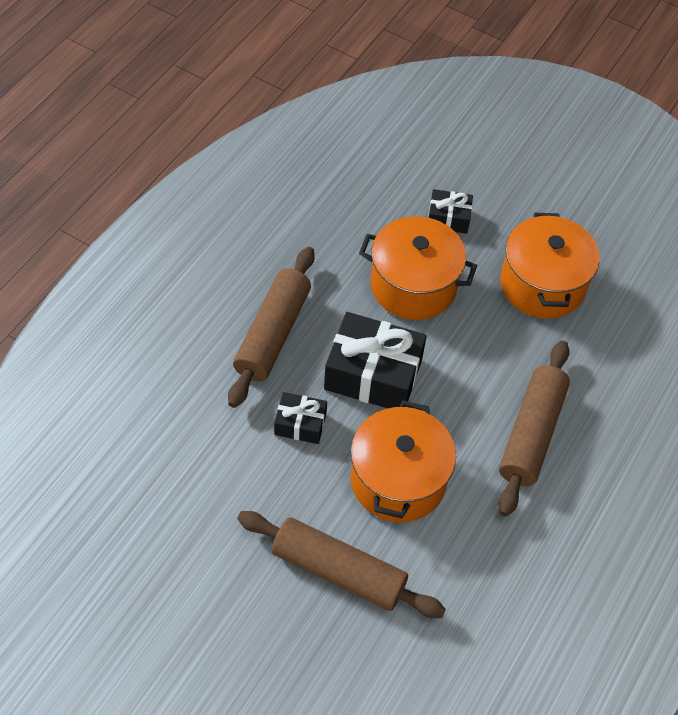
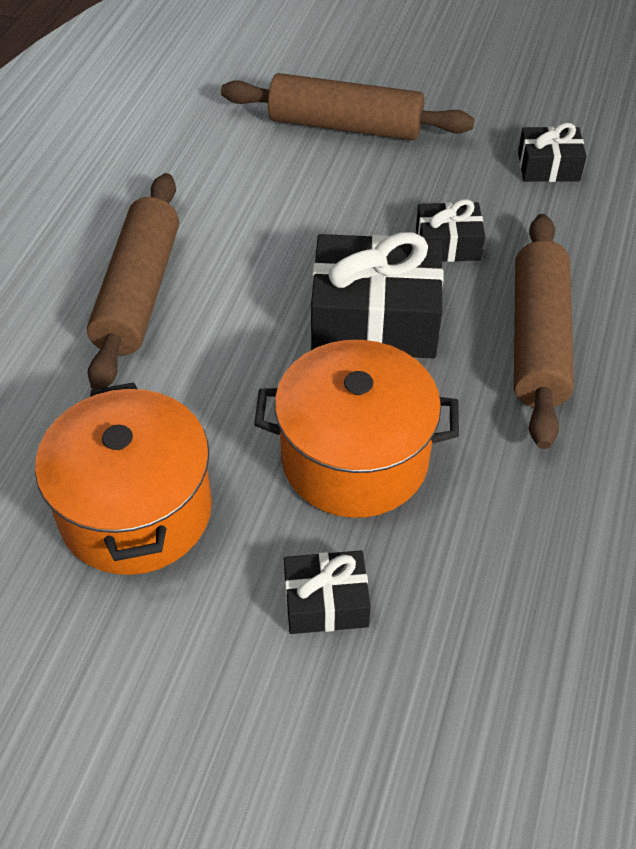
camera: 170 degrees right, 5 degrees down
(189, 481) = (548, 166): none -> black gift
(398, 480) = (304, 212): orange pot -> none

